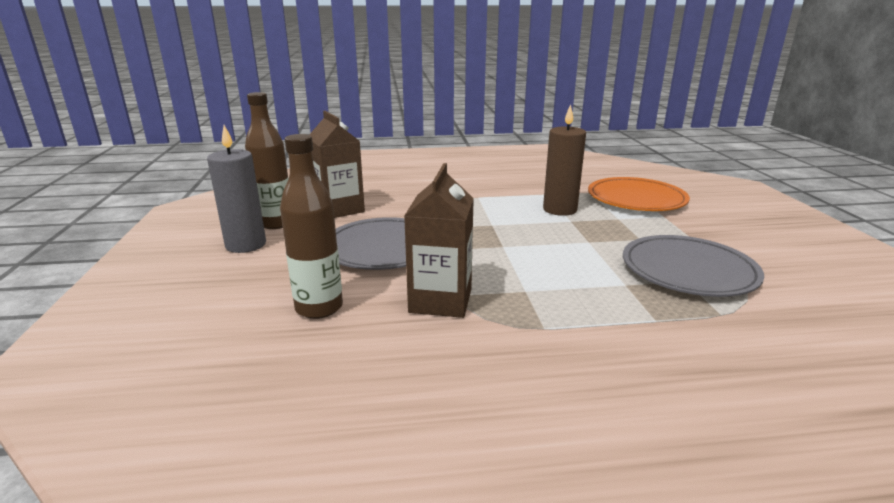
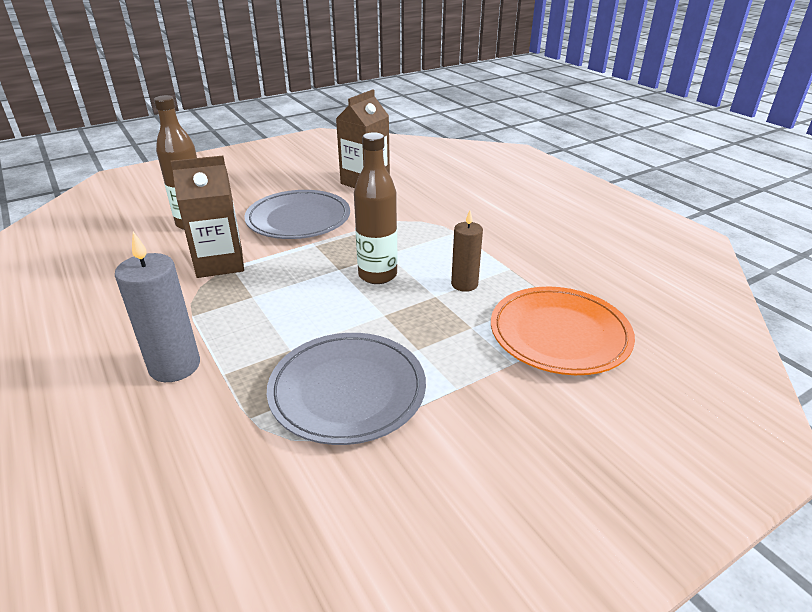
camera: 65 degrees right, 10 degrees up
(246, 245) = (274, 173): grey candle -> grey candle (175, 366)
(276, 223) = (318, 170): brown bottle -> brown bottle (377, 275)
(560, 209) = (464, 284): brown candle -> brown candle, size x0.65

